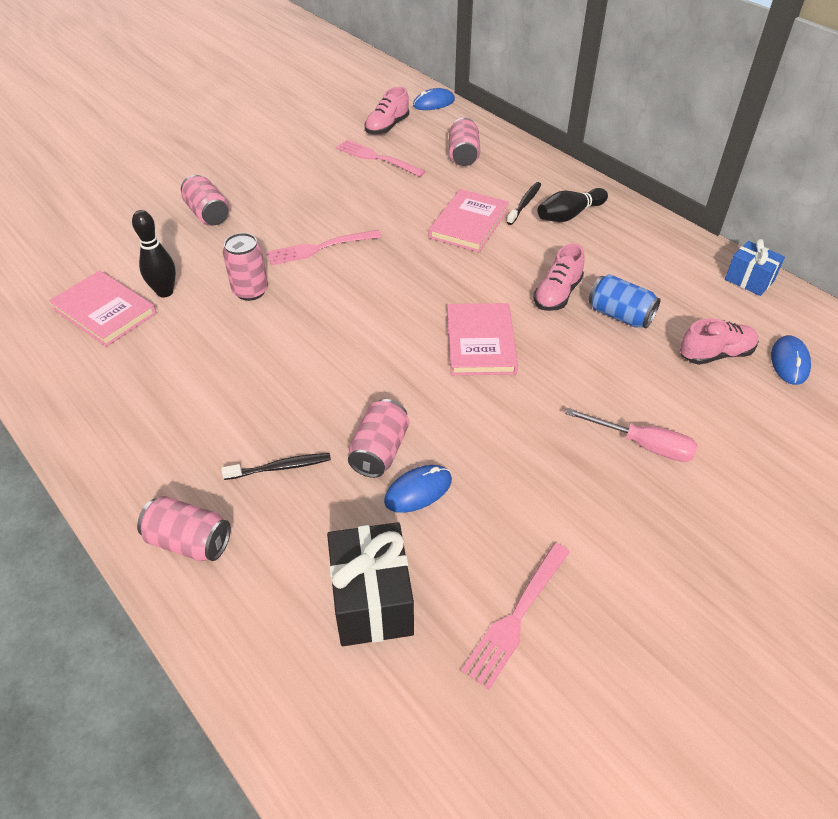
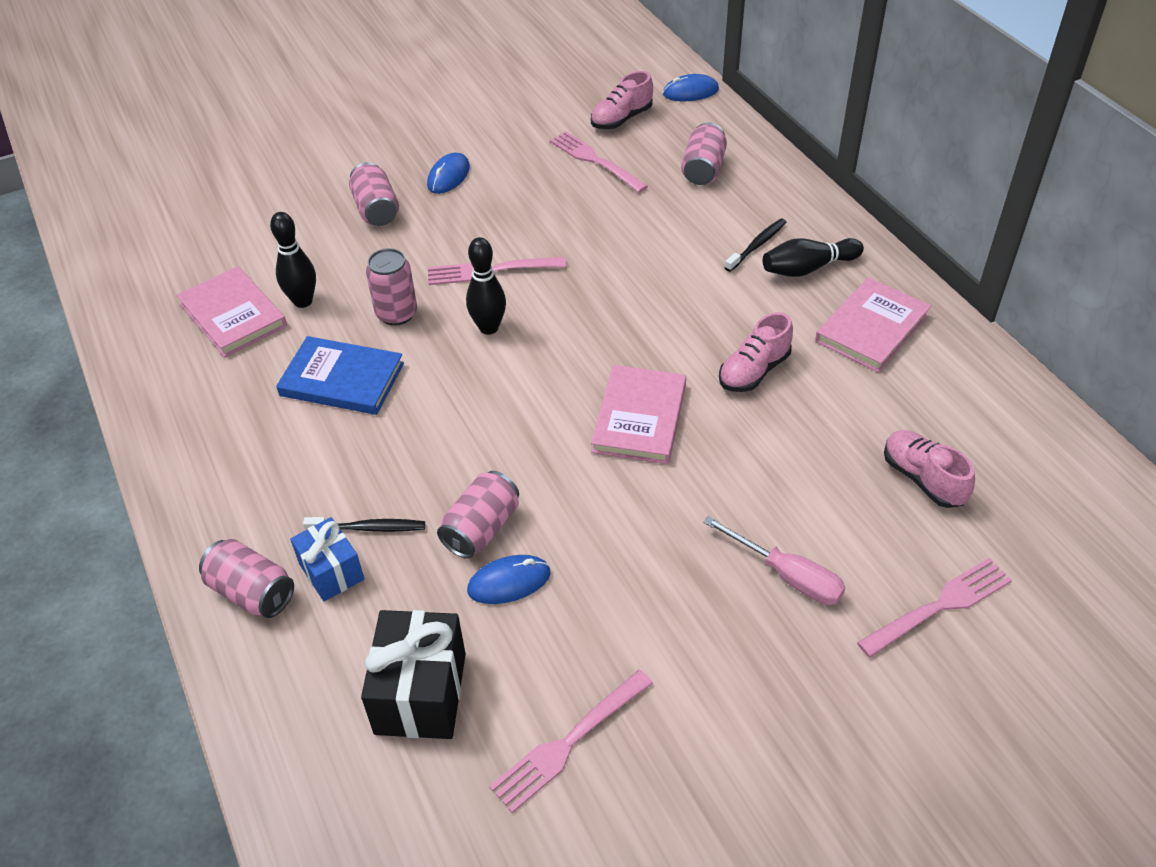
camera: 15 degrees right, 0 degrees up
(218, 349) = (342, 379): none -> blue book
(332, 291) = (489, 328): none -> black bowling pin
(468, 224) = (678, 263): pink book -> pink book (871, 328)
(620, 315) = (821, 410): blue can -> none
(715, 354) = (922, 479): pink shoe -> pink shoe turned 120 degrees counterclockwise
(749, 280) = (1007, 388): blue gift -> blue gift (331, 571)
(767, 447) = (939, 606): none -> pink fork
(789, 362) = (1014, 504): blue mouse -> blue mouse (448, 176)

